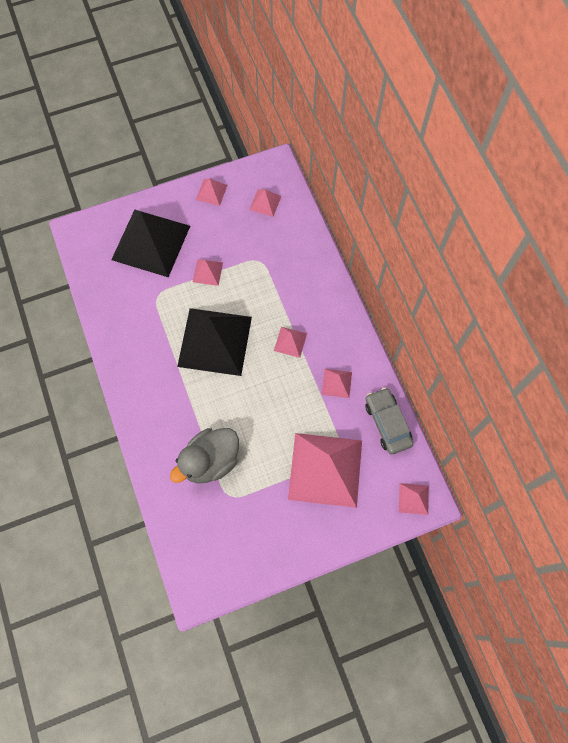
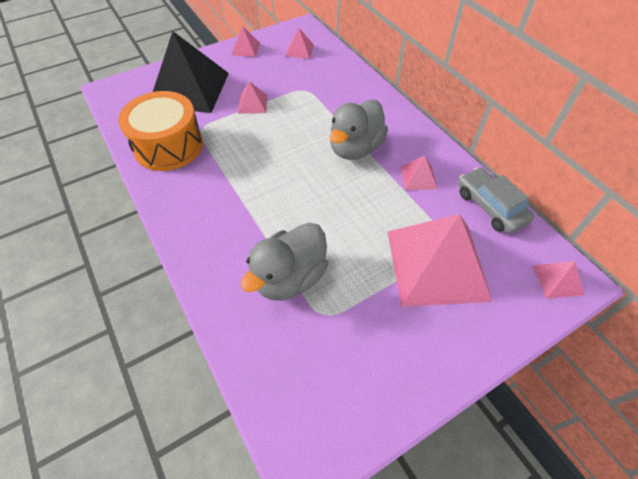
camera: 10 degrees left, 15 degrees down
(127, 312) = (168, 146): none -> orange drum
(214, 341) = (271, 158): black pyramid -> none
(290, 342) = (355, 148): pink pyramid -> grey duck

